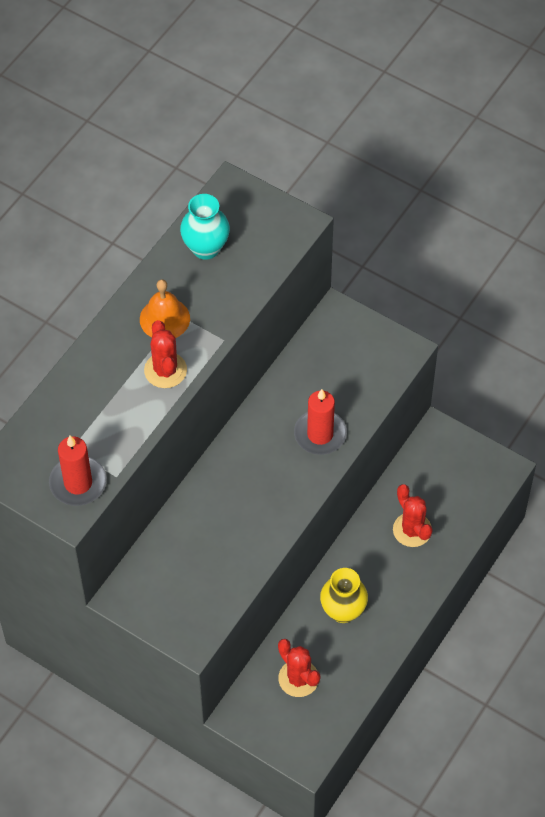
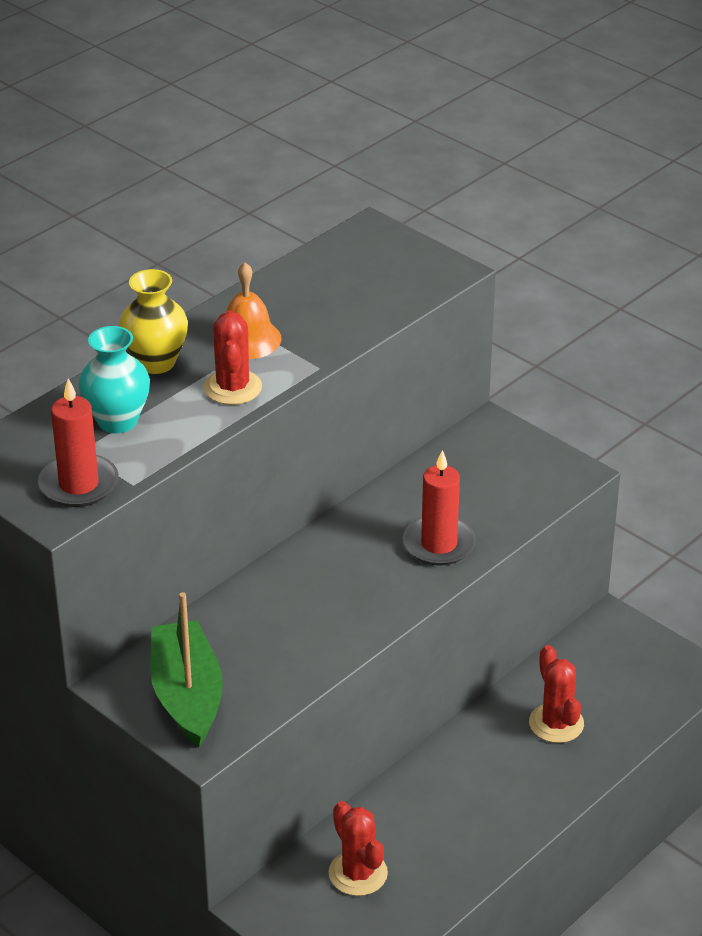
camera: 10 degrees right, 20 degrees down
(171, 600) = (187, 695): none -> green boat
(206, 248) = (321, 280): turquoise vase -> turquoise vase (117, 421)
(343, 611) = (439, 803): yellow vase -> yellow vase (156, 362)

